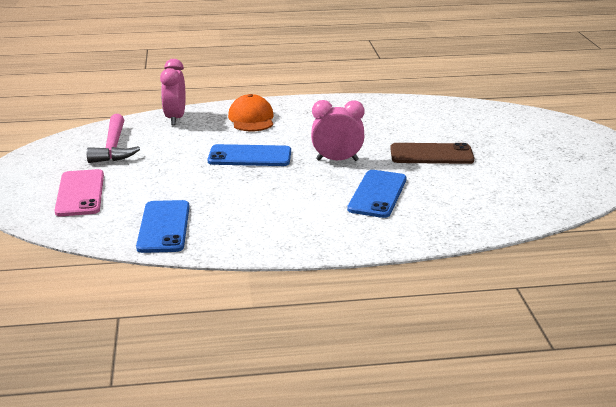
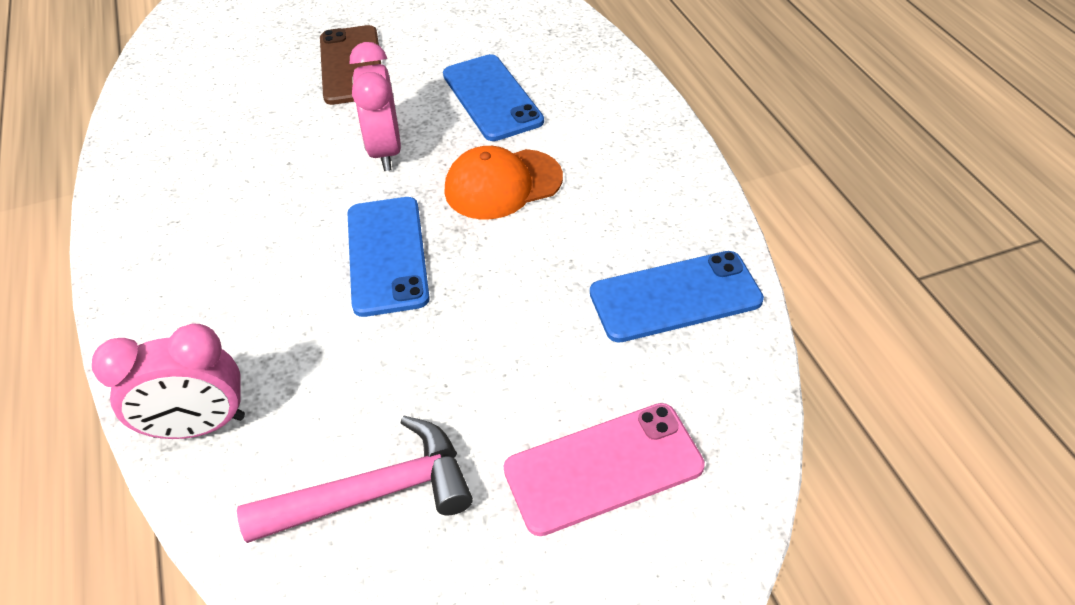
camera: 100 degrees left, 20 degrees up
(251, 119) = (206, 293): orange cap -> orange cap (503, 184)
(377, 194) = (491, 98): blue phone -> blue phone turned 60 degrees clockwise

